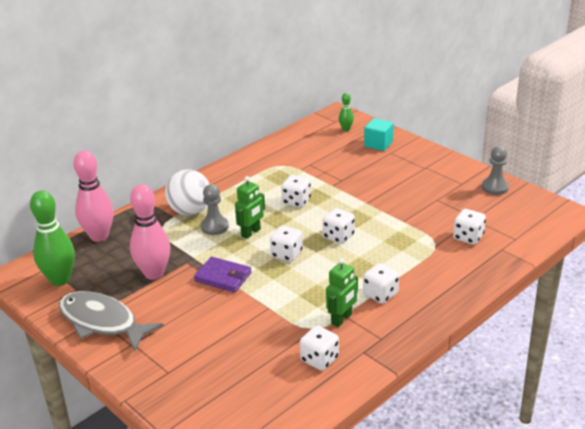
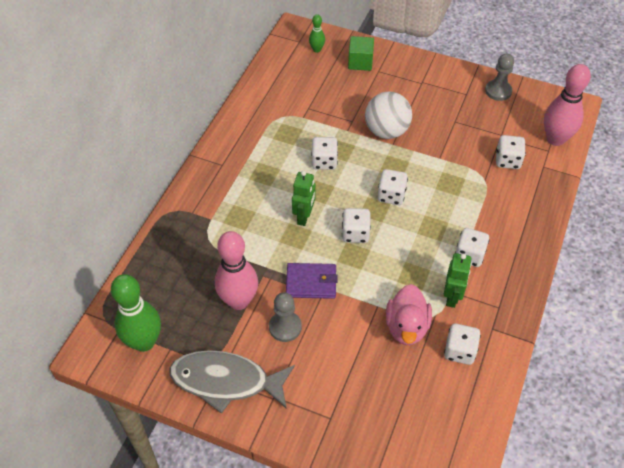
camera: 25 degrees left, 20 degrees up
(99, 236) = (148, 270): pink bowling pin -> pink bowling pin (555, 139)
(190, 211) = (224, 206): white ball -> white ball (386, 131)
(214, 227) = (262, 220): grey pawn -> grey pawn (285, 327)
(283, 329) = (406, 327): none -> pink duck
(378, 144) = (360, 62): turquoise cube -> green cube

